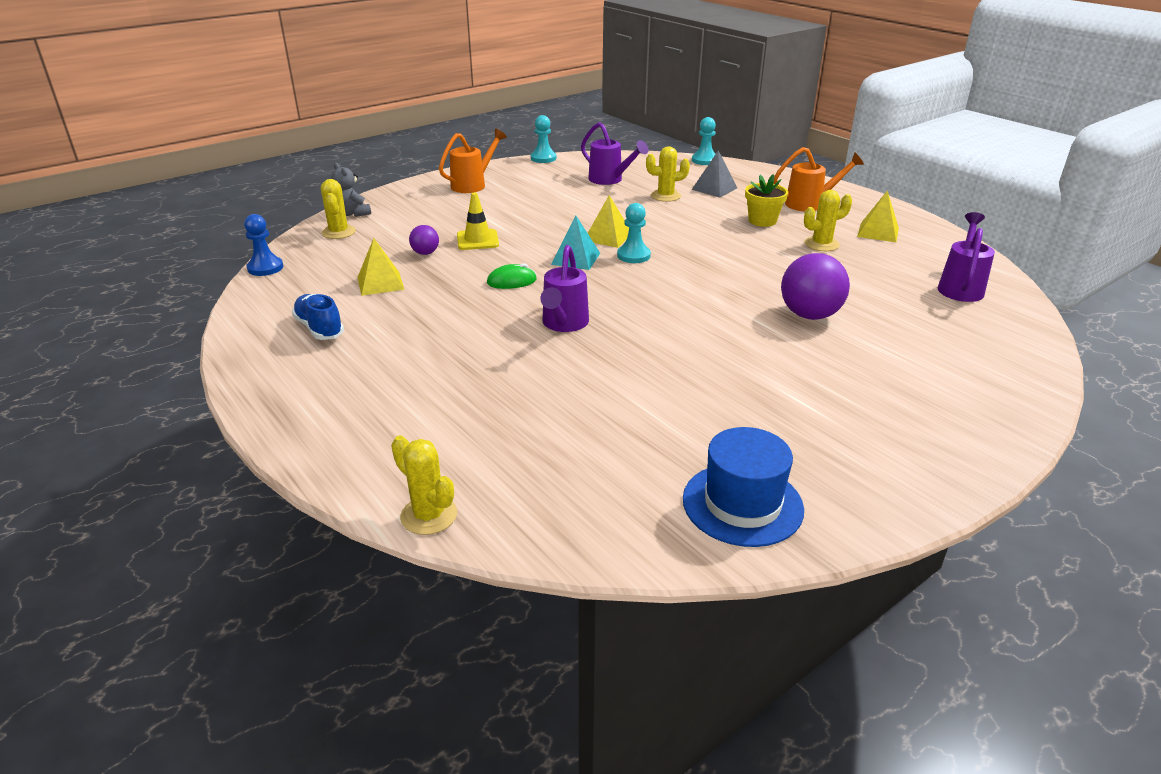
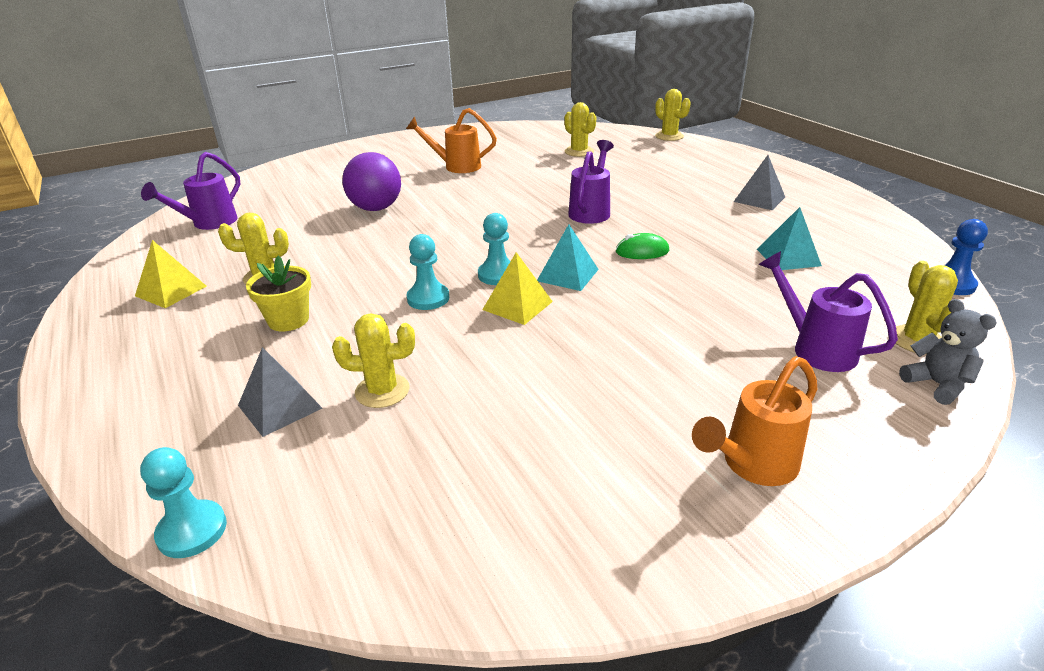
camera: 170 degrees left, 0 degrees up
(319, 328) = (812, 218): blue shoe -> none
(360, 353) = (759, 199): none -> grey pyramid
(380, 283) = (788, 257): yellow pyramid -> turquoise pyramid
(425, 253) = (759, 294): purple ball -> none
(477, 240) = (696, 311): yellow traffic cone -> none
(543, 158) = (595, 595): turquoise pawn -> turquoise pawn (428, 298)
(599, 448) = (579, 152): none -> yellow cactus
(610, 180) = (458, 456): purple watering can -> purple watering can (815, 348)
(742, 504) = (513, 135): blue hat -> none
(810, 204) = (175, 351): orange watering can -> orange watering can (456, 166)

